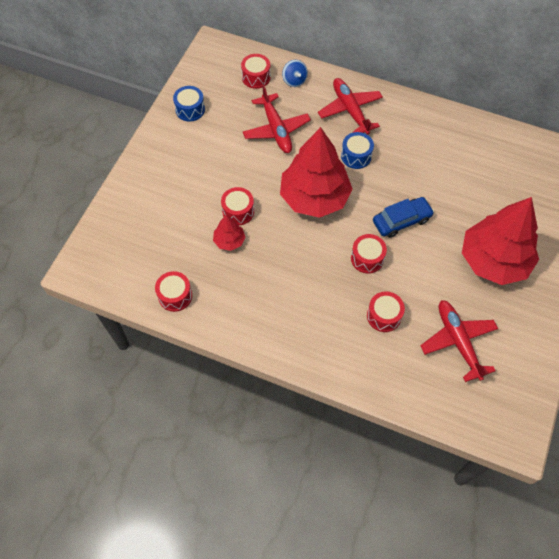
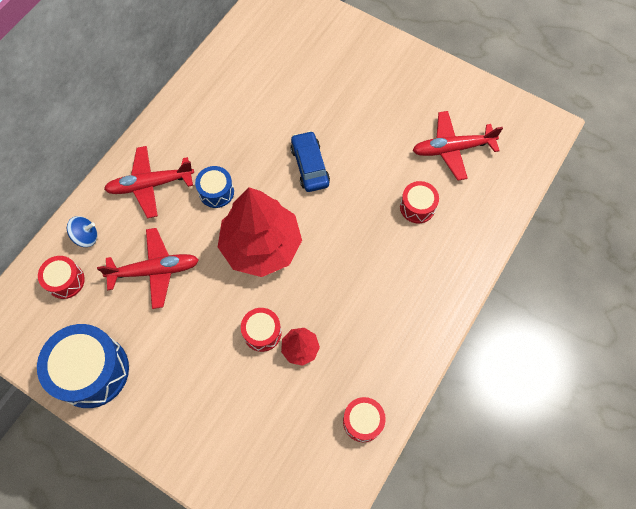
camera: 80 degrees left, 5 degrees up
(190, 109) = (92, 371): blue drum -> blue drum, size x1.86
(367, 258) = (349, 208): red drum -> none
(493, 260) = (370, 97): red tree -> none

